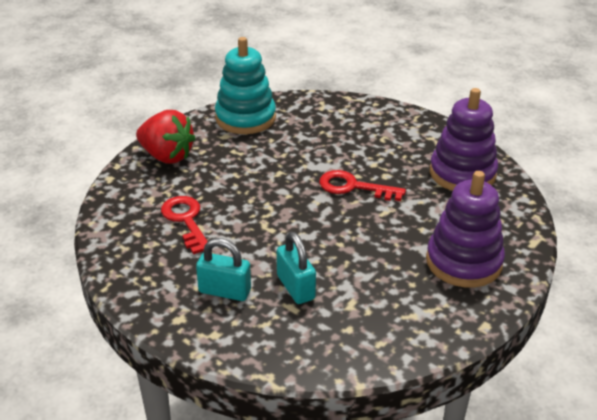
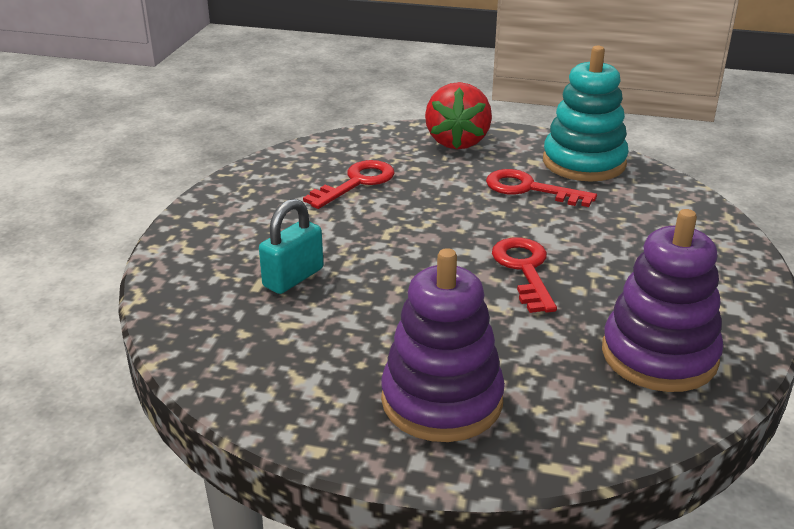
camera: 65 degrees right, 5 degrees down
(225, 291) = (258, 236): turquoise padlock -> none
(261, 150) = (530, 189): none -> red key

